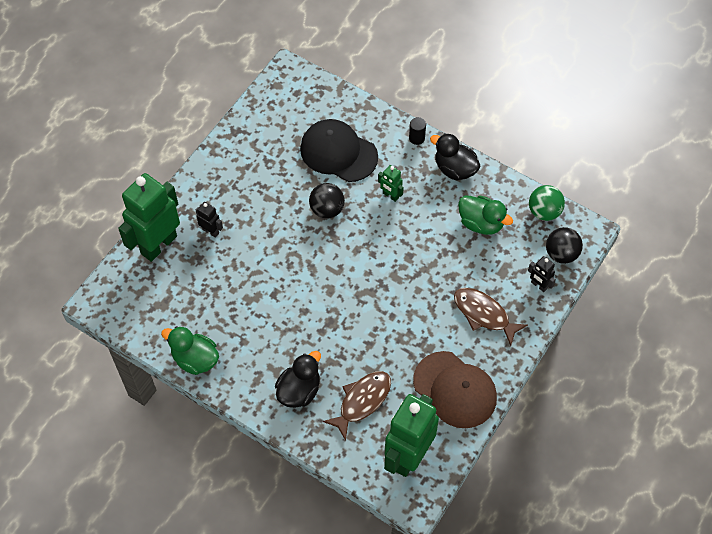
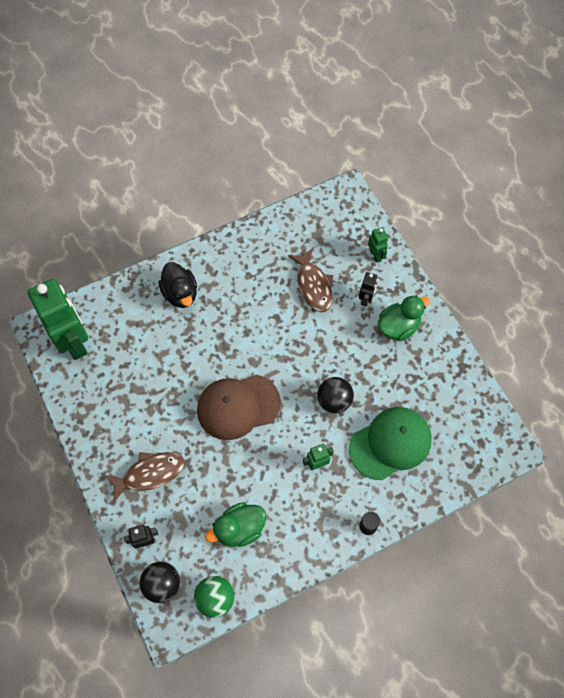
camera: 120 degrees right, 5 degrees up
(158, 244) = (375, 255): green robot -> green robot, size x0.43
(195, 359) = (255, 236): green duck -> green duck (398, 327)
(211, 231) = (366, 299): black robot -> black robot turned 45 degrees counterclockwise
(338, 152) = (390, 443): black cap -> green cap
(362, 401) = (140, 333): brown fish -> brown fish (313, 285)
(454, 169) = (312, 541): black duck -> none
(455, 390) = (101, 408): brown cap -> brown cap (238, 406)

